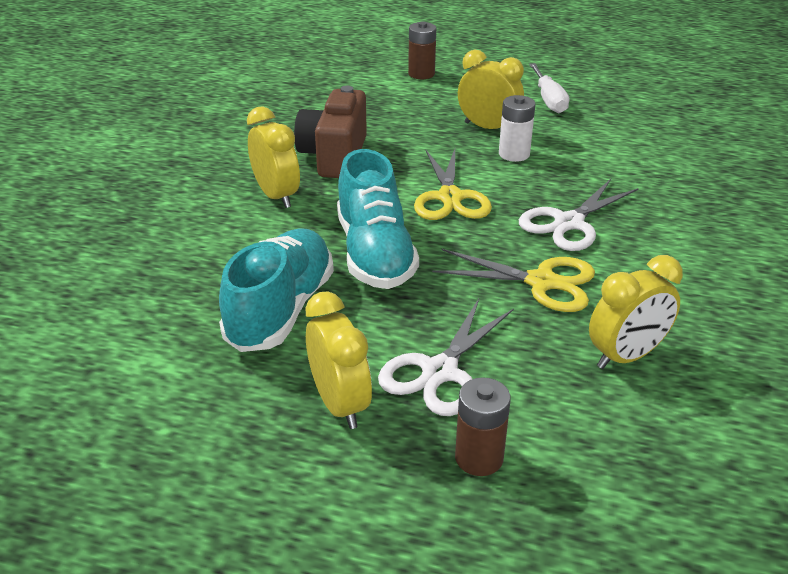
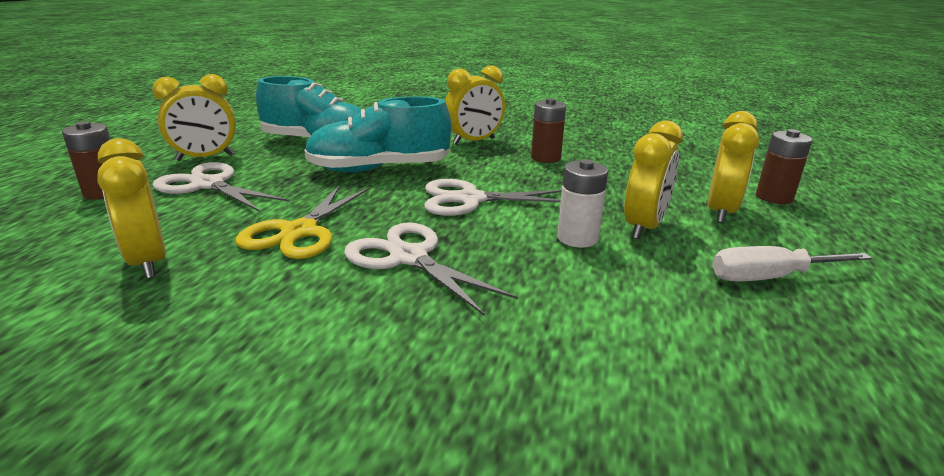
camera: 90 degrees right, 10 degrees down
(334, 156) = (545, 158): brown camera -> brown battery
(450, 197) = (470, 199): yellow scissors -> white scissors
(453, 97) = (720, 212): none -> yellow clock

